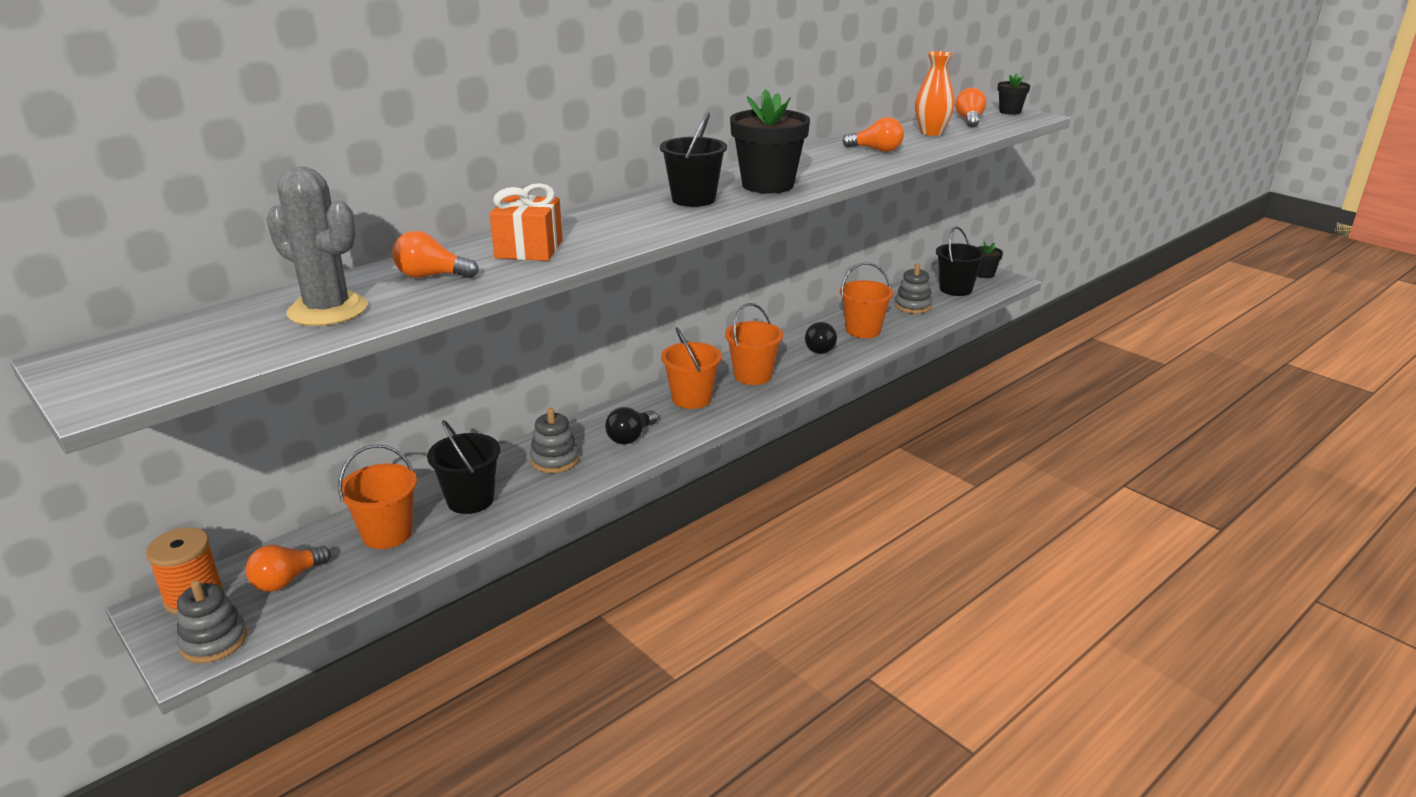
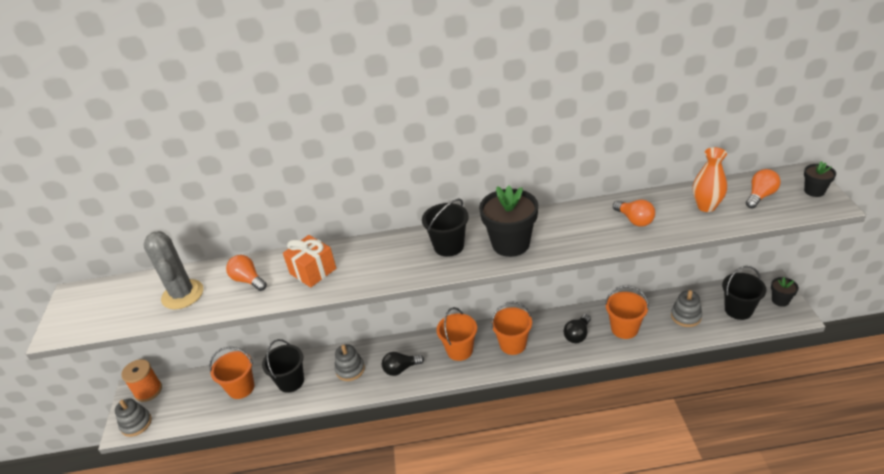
camera: 40 degrees right, 10 degrees up
(287, 580) = (184, 399): orange light bulb -> none

